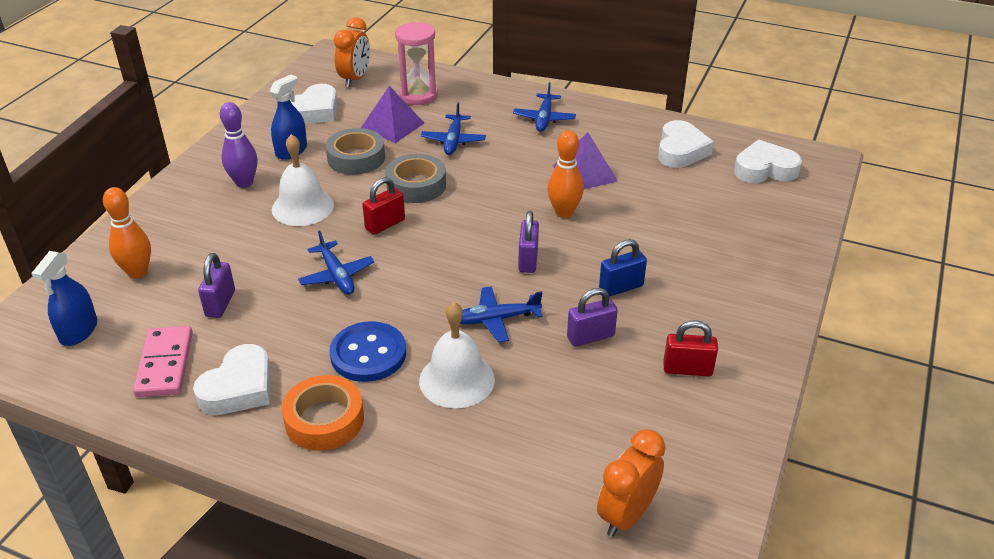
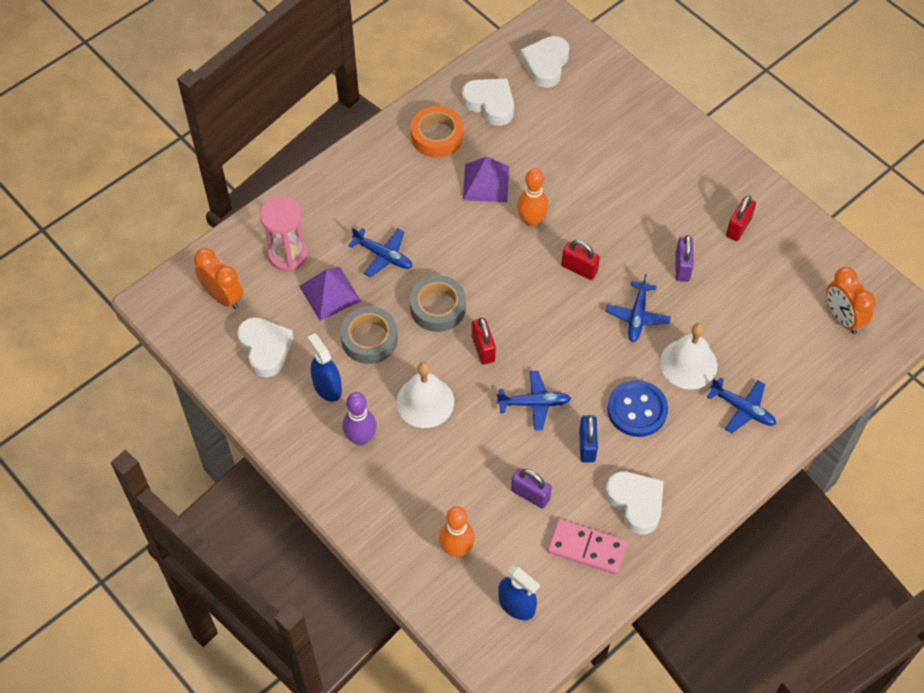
camera: 65 degrees left, 20 degrees up
(324, 420) = (692, 457): orange tape -> orange tape (437, 136)
(528, 260) = (579, 269): purple padlock -> red padlock
(544, 118) = (386, 175): blue plane -> blue plane (742, 409)
(621, 287) = (639, 225): blue padlock -> blue padlock (587, 446)

